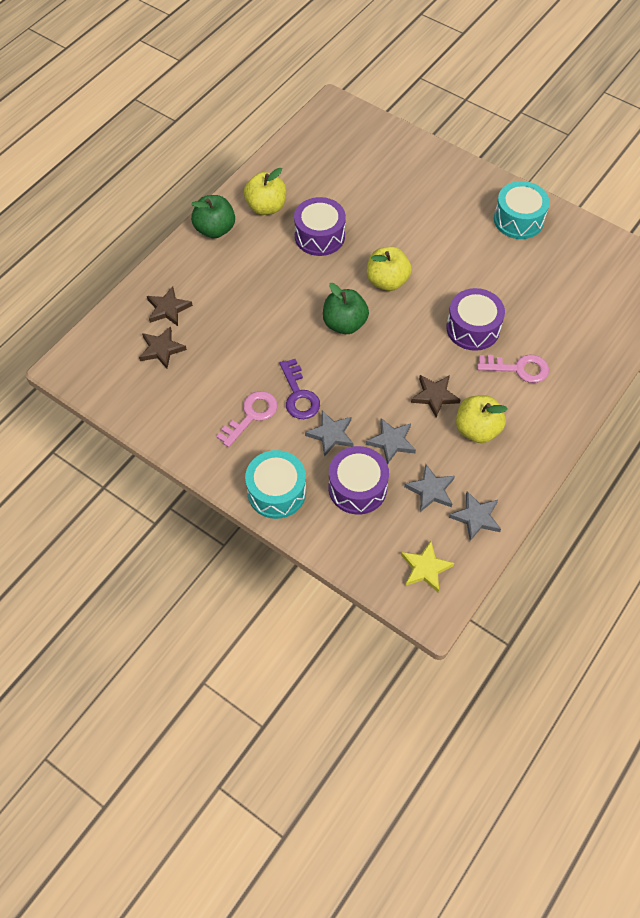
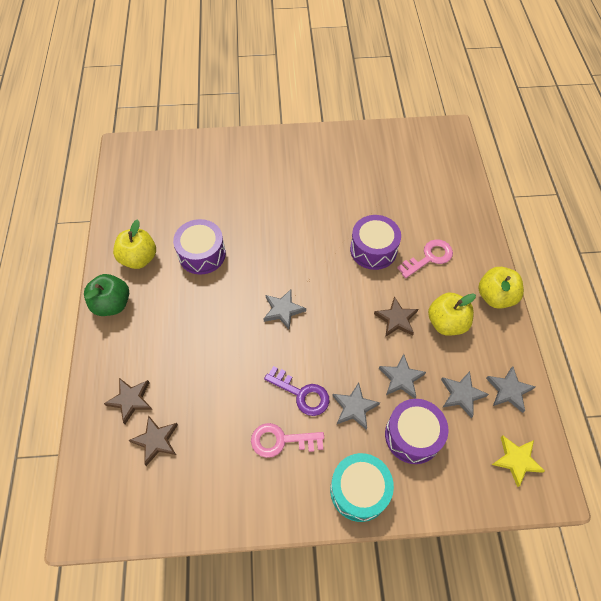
camera: 40 degrees left, 0 degrees up
(251, 415) = (281, 440): pink key -> pink key turned 90 degrees counterclockwise
(344, 324) = (283, 310): green apple -> grey star
(387, 281) = (283, 255): yellow apple -> yellow apple (495, 296)
(518, 220) = (329, 152): turquoise drum -> none

